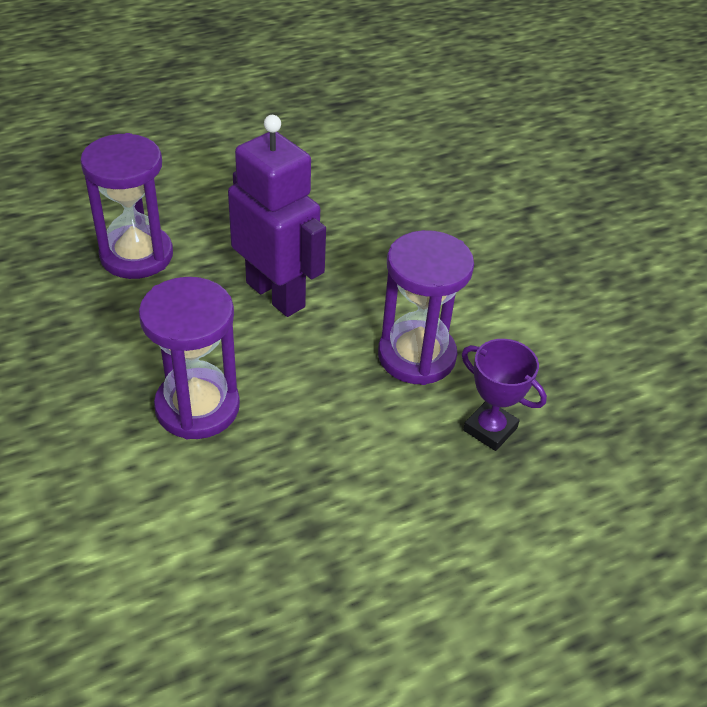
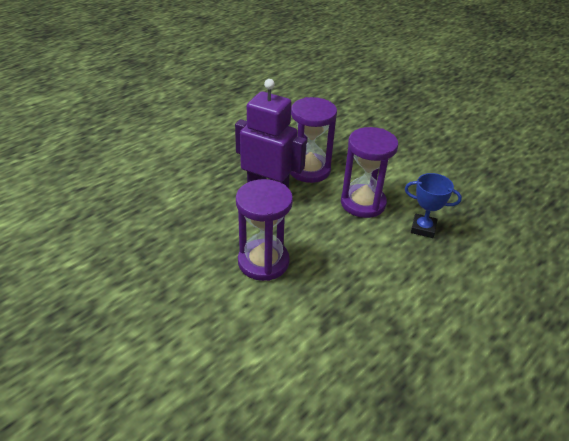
camera: 20 degrees left, 5 degrees down
(136, 255) = (174, 192): purple hourglass -> purple hourglass (309, 170)
(490, 429) = (423, 228): purple trophy -> blue trophy

